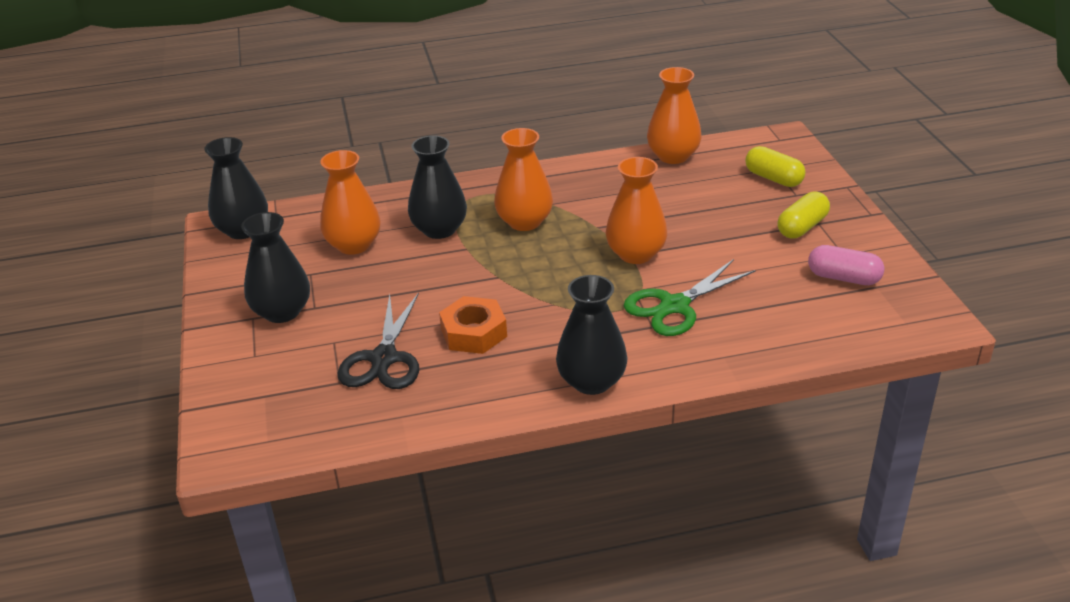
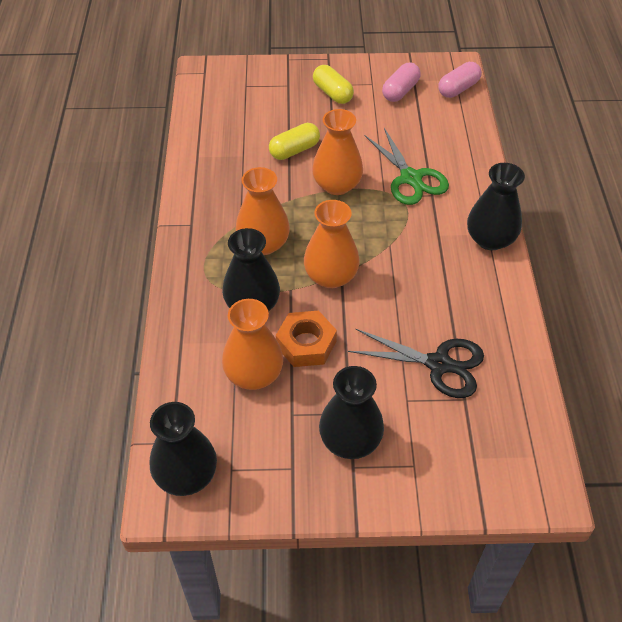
camera: 80 degrees left, 15 degrees up
(473, 333) = (416, 300): orange nut -> orange nut (306, 344)
(673, 156) = (199, 134): orange vase -> orange vase (331, 276)
(773, 178) = (260, 90): yellow capsule -> yellow capsule (294, 150)
(885, 327) = (458, 89): none -> pink capsule

